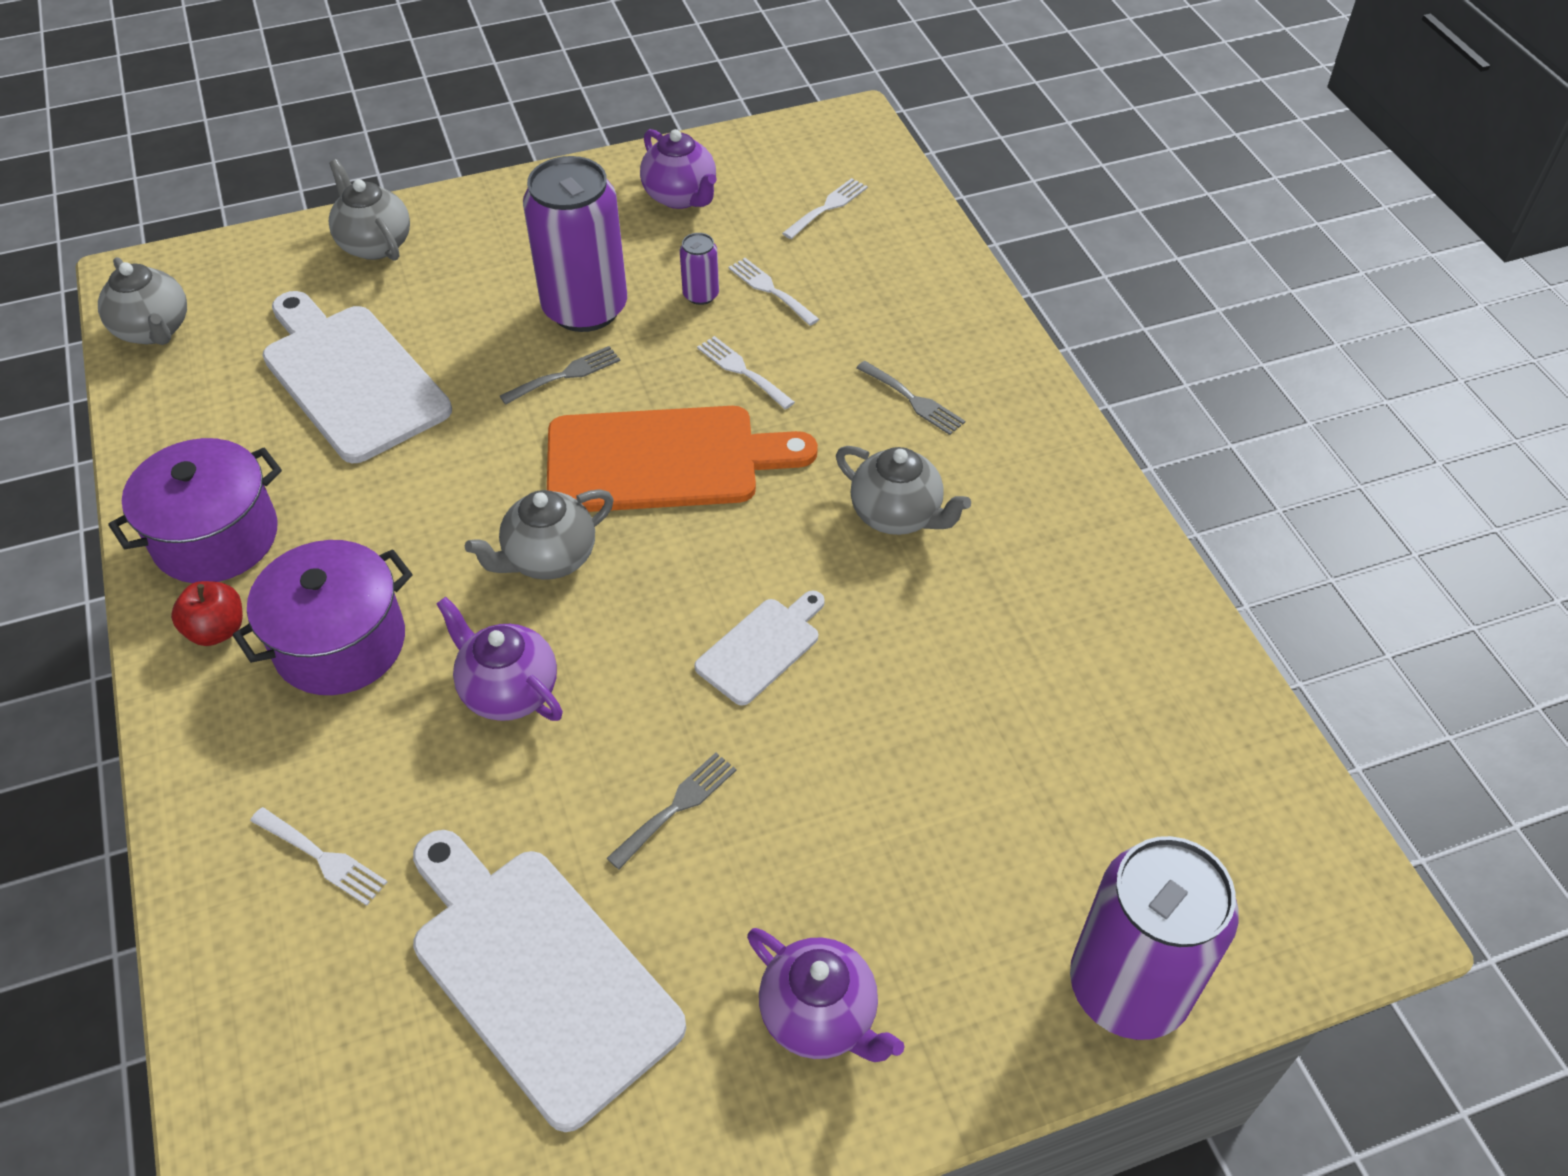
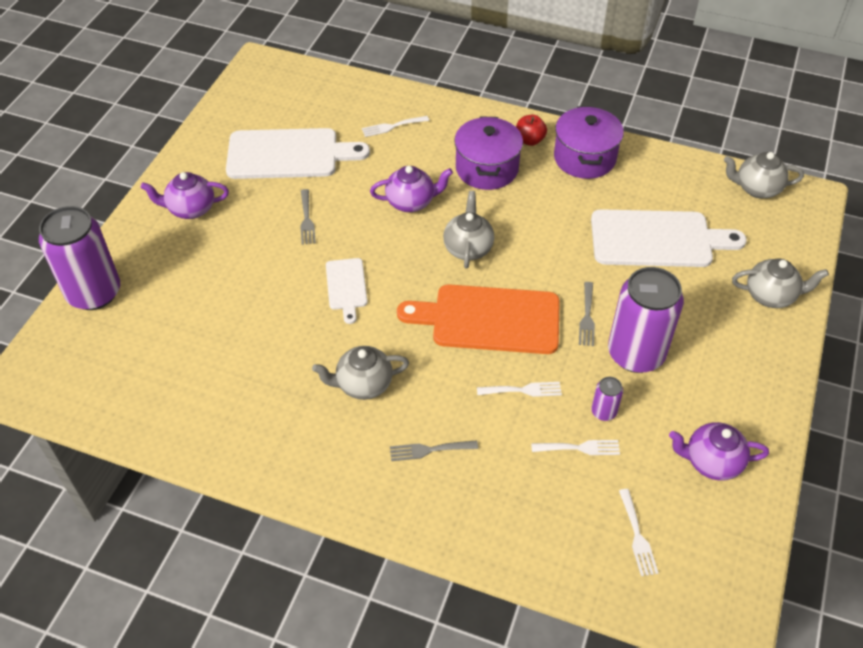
camera: 130 degrees right, 0 degrees up
(663, 460) = (489, 319): orange cutting board -> orange cutting board turned 60 degrees clockwise

